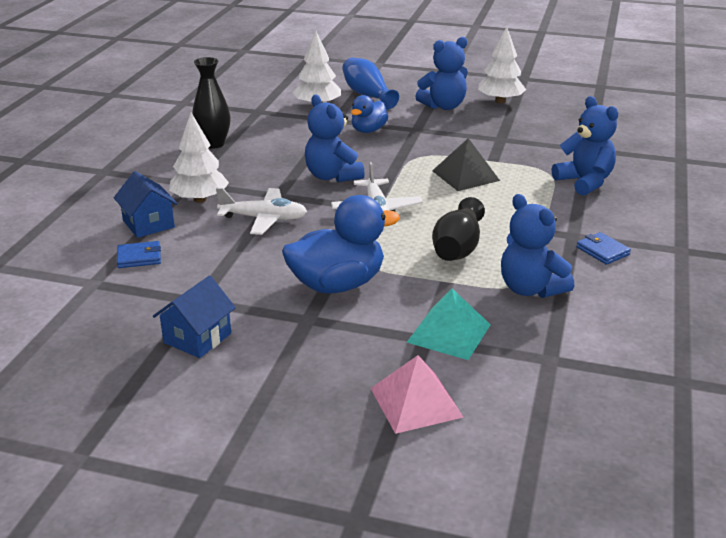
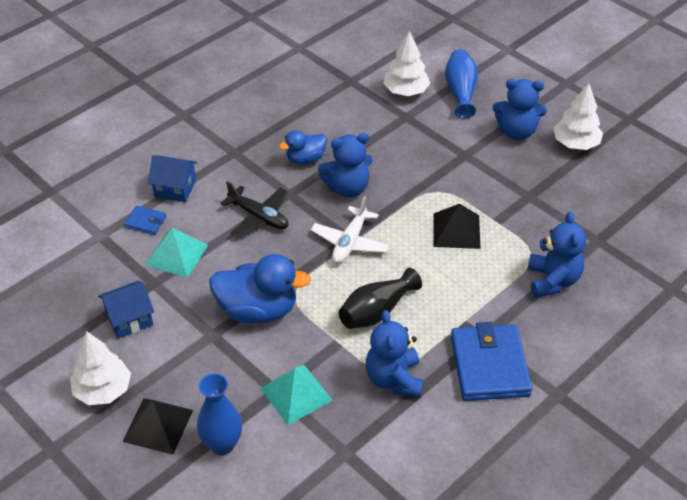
camera: 30 degrees right, 15 degrees up
(148, 224) = (175, 188): blue house -> blue house turned 75 degrees counterclockwise
(200, 199) = (229, 175): white tree -> white tree (103, 390)
(201, 271) = (176, 255): none -> turquoise pyramid
(213, 144) = (285, 111): black vase -> none
(264, 219) = (259, 217): white plane -> black plane
(325, 414) = (158, 425): none -> black pyramid
(332, 176) = (347, 188): blue teddy bear -> blue teddy bear turned 105 degrees counterclockwise
(368, 130) = (423, 141): blue duck -> blue duck (305, 159)
(416, 402) = (222, 444): pink pyramid -> blue vase
(602, 251) = (489, 366): blue wallet -> blue wallet, size x2.17

